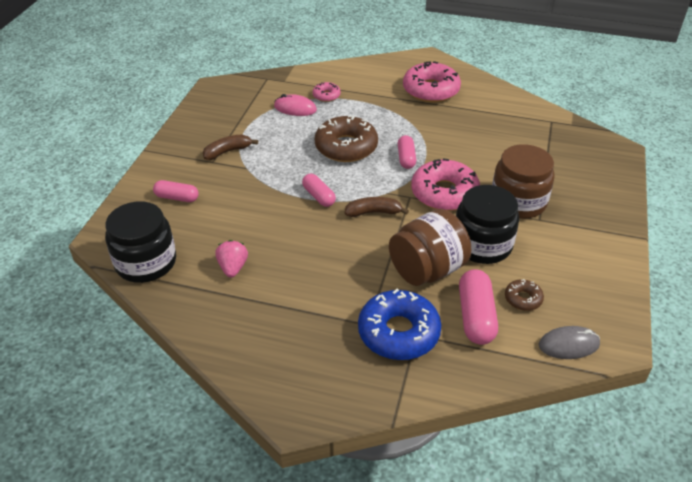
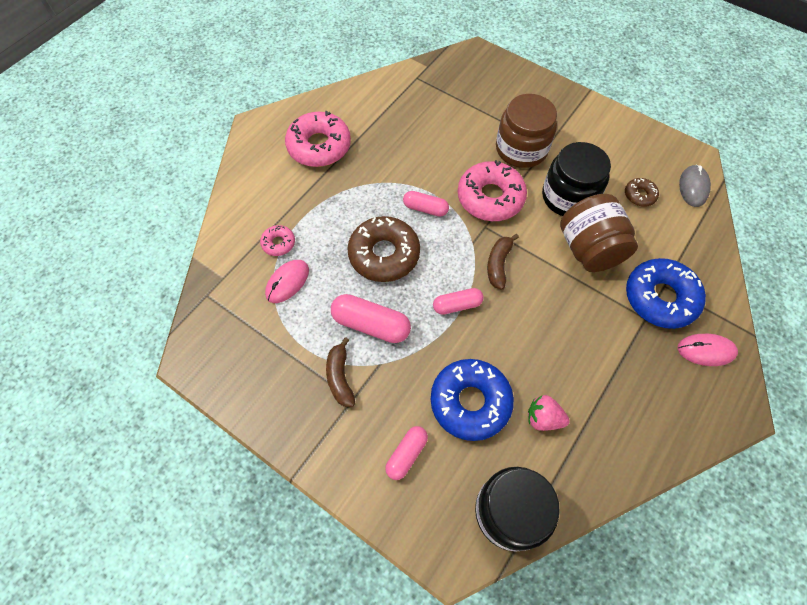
camera: 70 degrees left, 20 degrees up
(232, 222) = (470, 402): none -> blue donut
(352, 378) = (706, 350): none -> pink mouse
(476, 316) = (652, 235): pink capsule -> pink capsule (371, 324)

